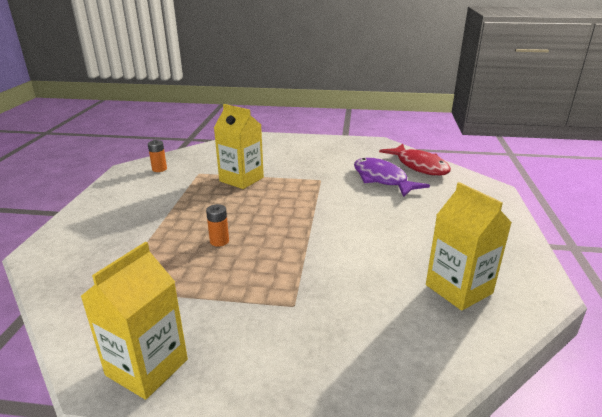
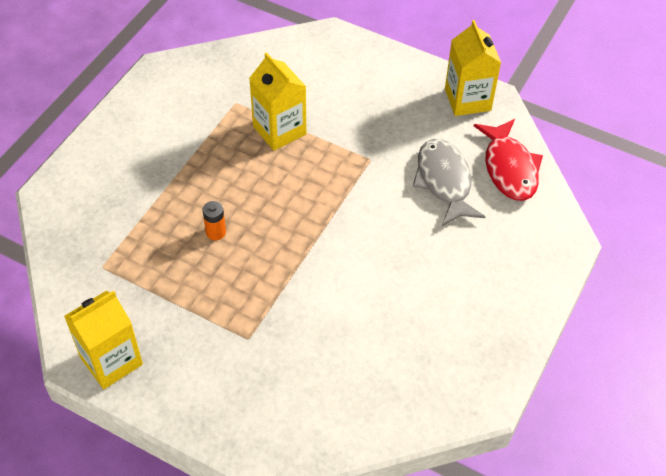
camera: 20 degrees right, 25 degrees up
(159, 169) = (194, 80): orange battery -> none
(382, 179) = (444, 181): purple fish -> grey fish
(458, 289) = (406, 371): yellow carton -> yellow carton (467, 99)

